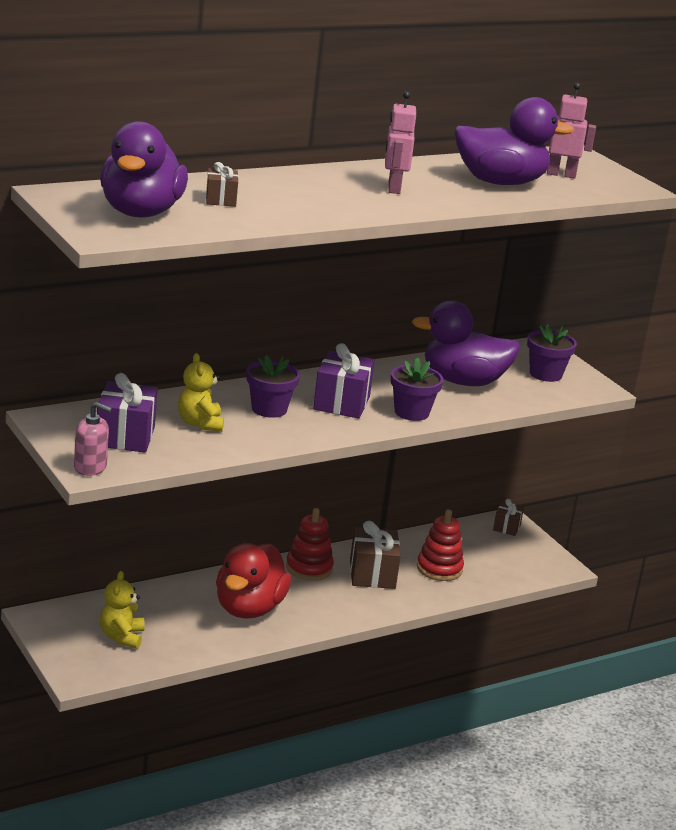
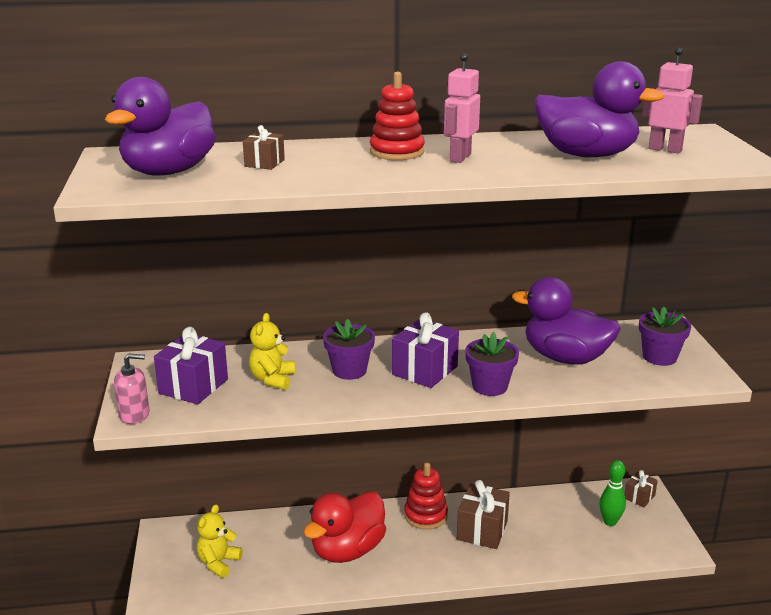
camera: 25 degrees right, 0 degrees up
(90, 467) = (134, 415): pink soap dispenser -> pink soap dispenser turned 45 degrees counterclockwise
(439, 568) = (551, 533): red stacking toy -> red stacking toy (397, 152)
(489, 552) = (610, 522): none -> green bowling pin

